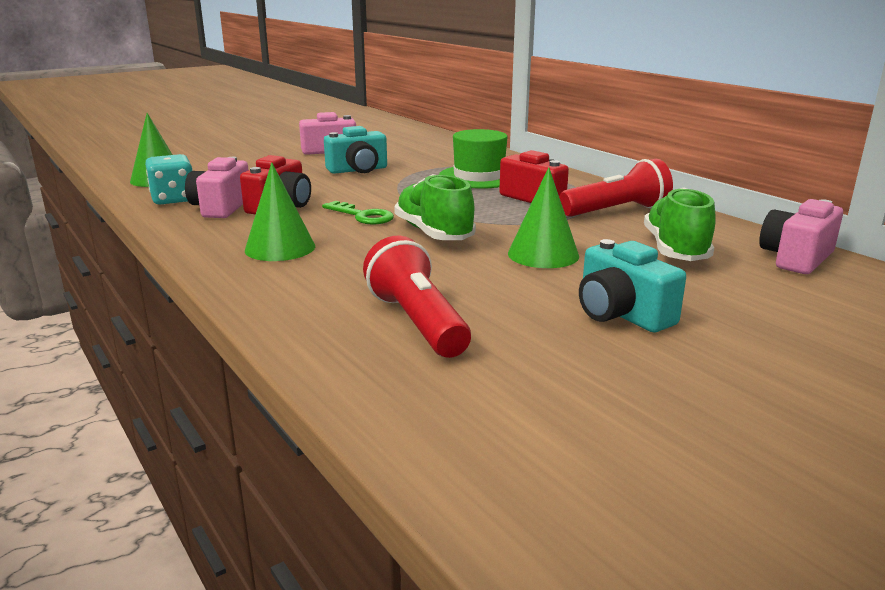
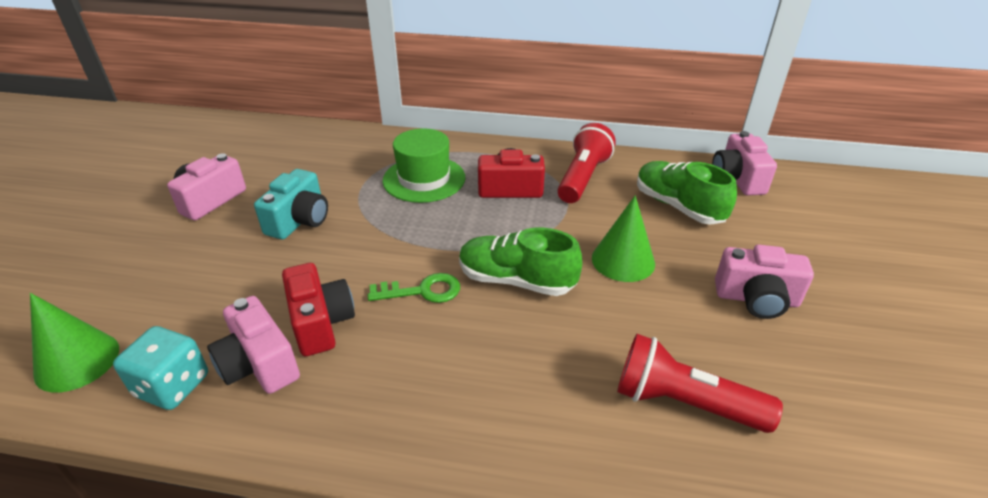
camera: 45 degrees left, 15 degrees up
(280, 248) = (432, 387): green cone -> none
(621, 314) = (756, 299): turquoise camera -> pink camera

